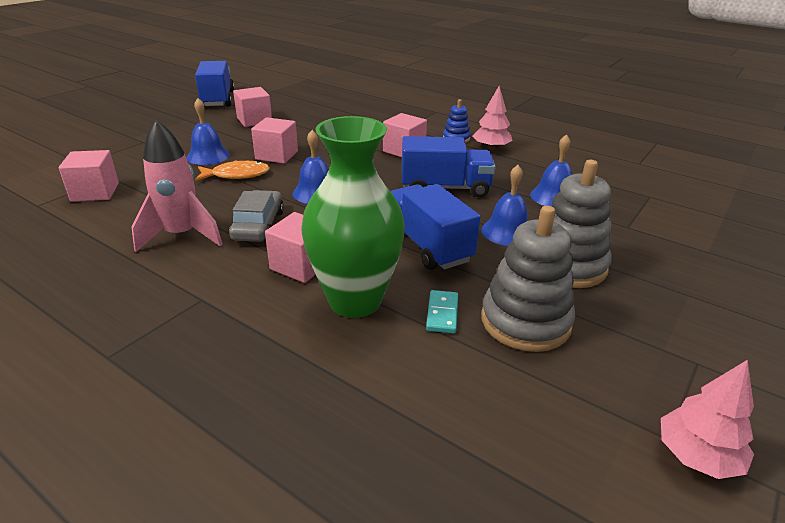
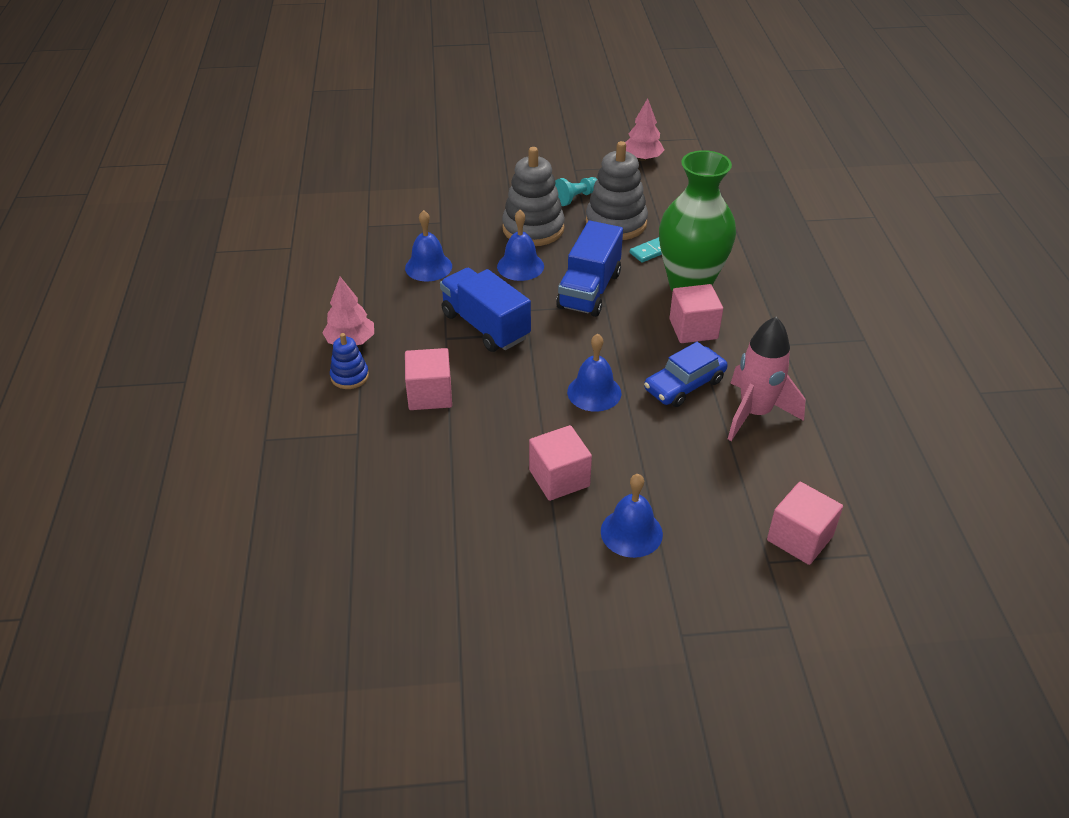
camera: 130 degrees left, 10 degrees up
(218, 99) = (461, 720): blue truck -> none
(237, 175) = (635, 470): orange fish -> none
(254, 120) = (490, 589): pink cube -> none
(258, 225) = (684, 385): grey car -> blue car
(612, 323) = (576, 198): none -> turquoise pawn

